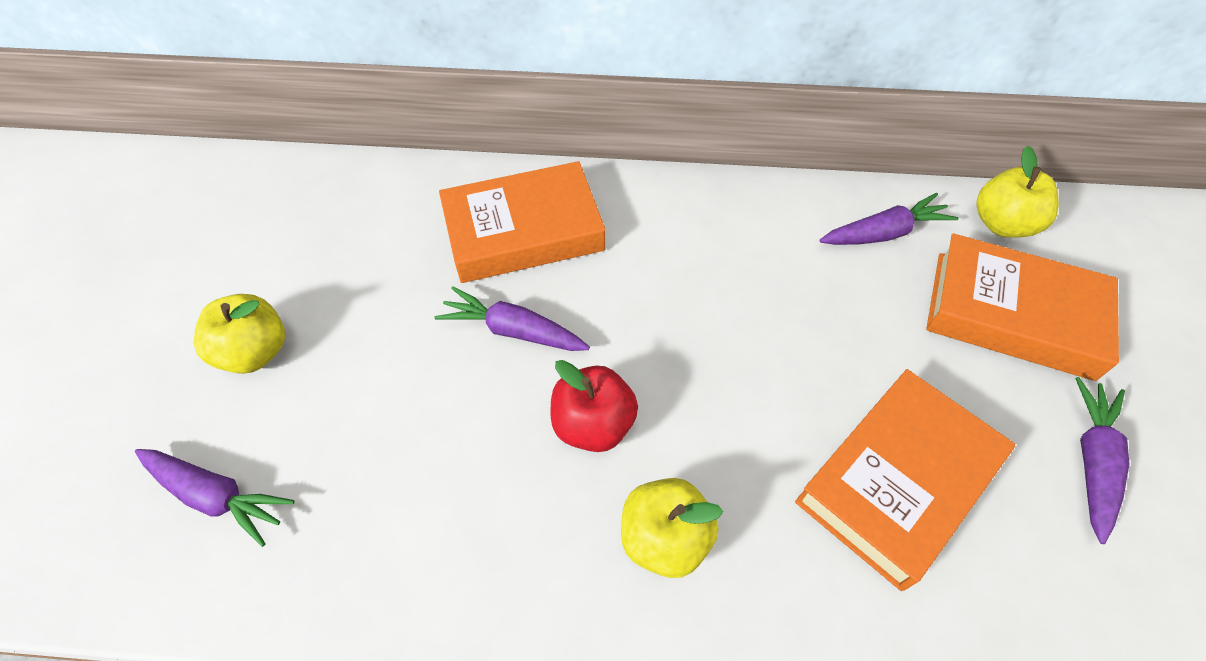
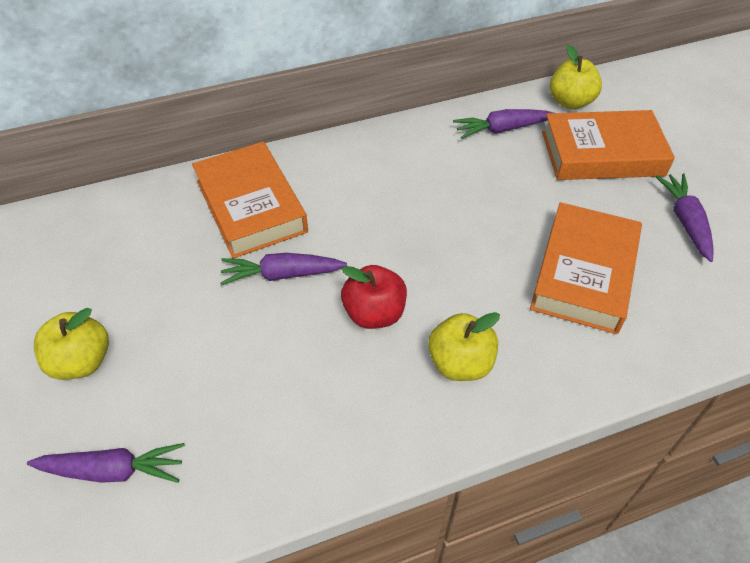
camera: 25 degrees left, 5 degrees down
(523, 231) = (251, 206): orange book -> orange book turned 75 degrees counterclockwise
(884, 233) = (501, 129): purple carrot -> purple carrot turned 150 degrees counterclockwise

